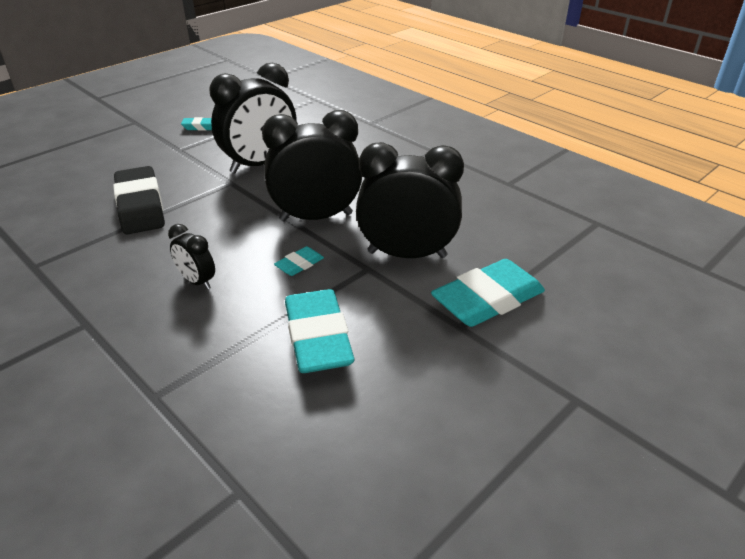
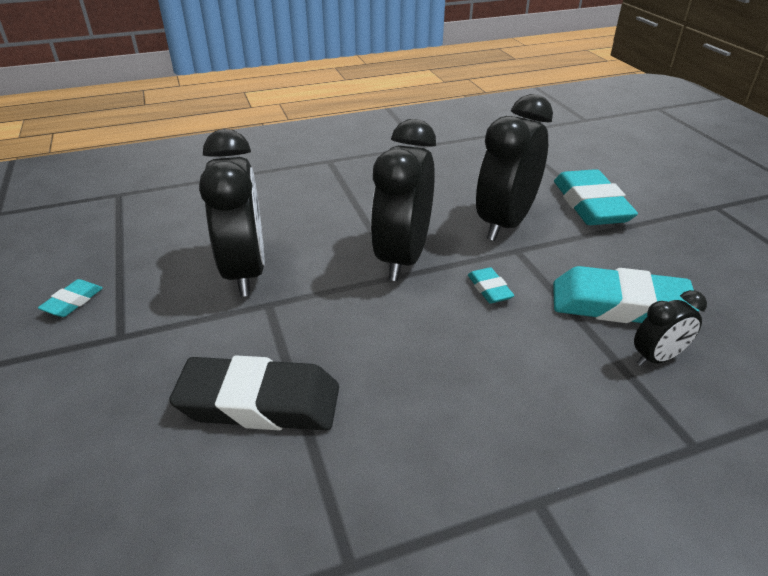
camera: 65 degrees left, 0 degrees up
(197, 281) = (485, 373): black clock -> black clock (657, 358)

